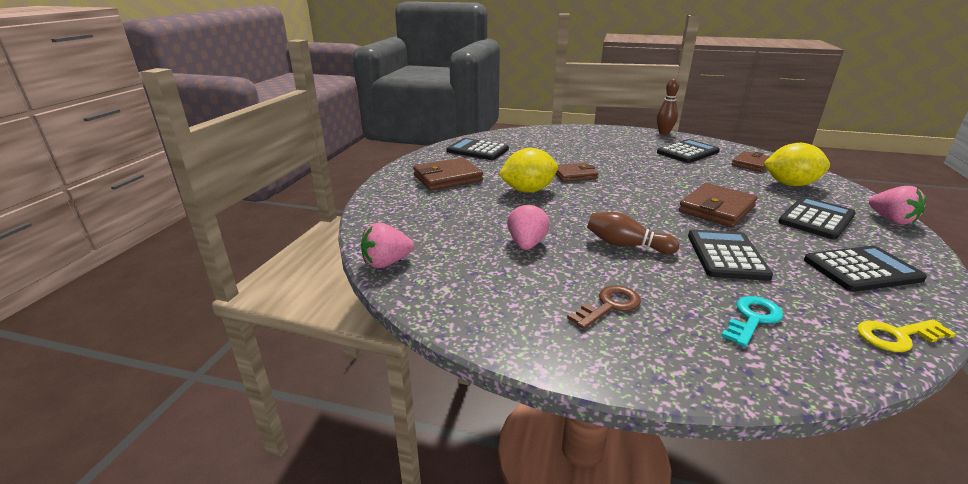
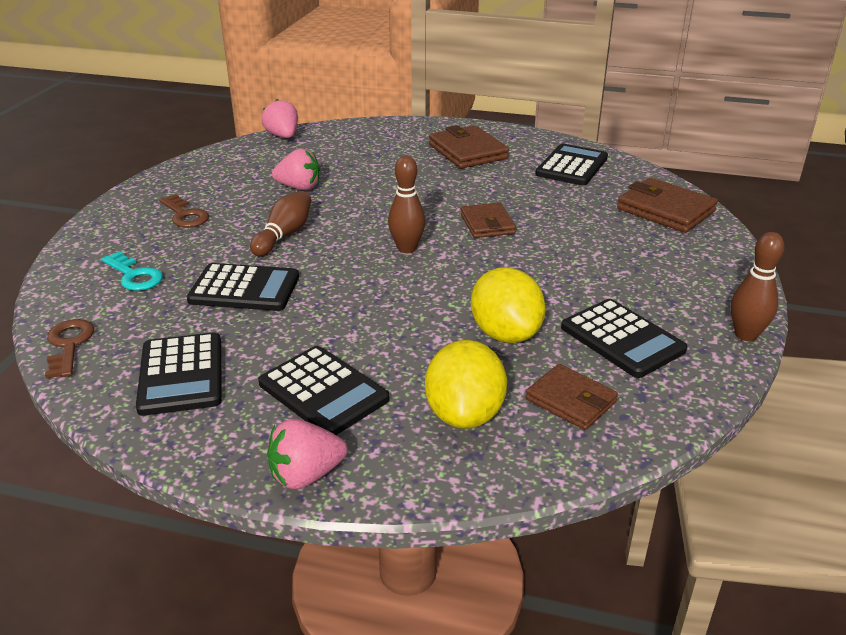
camera: 90 degrees right, 5 degrees up
(528, 190) = (431, 193): yellow lemon -> yellow lemon (505, 334)
(623, 198) = (407, 248): none -> brown bowling pin
(716, 209) = (367, 311): brown wallet -> brown wallet (665, 210)
(897, 336) = (69, 345): yellow key -> brown key

